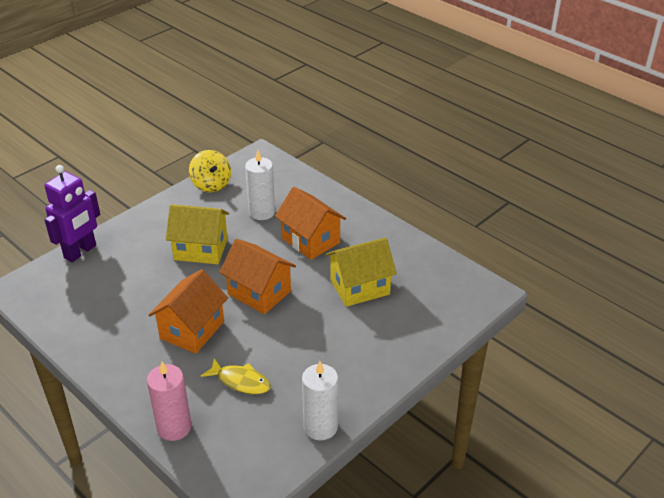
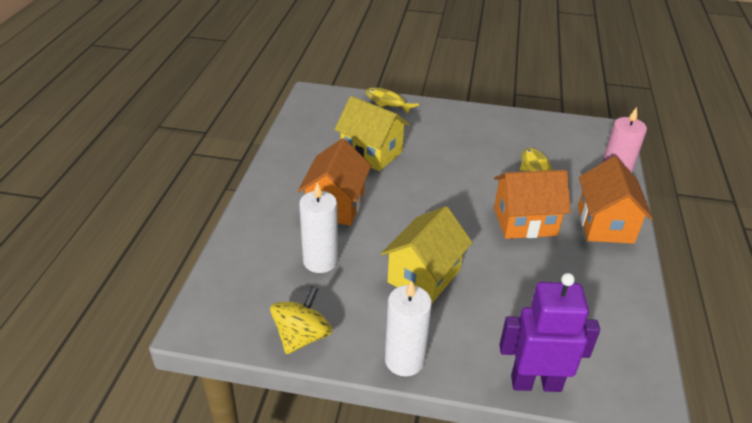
camera: 125 degrees left, 0 degrees up
(201, 249) = (424, 276): yellow house -> yellow house turned 60 degrees clockwise
(259, 293) = (438, 204): orange house -> orange house (605, 224)
(320, 427) = (523, 121): white candle -> white candle (404, 360)
(437, 337) = (387, 102): none -> yellow fish

